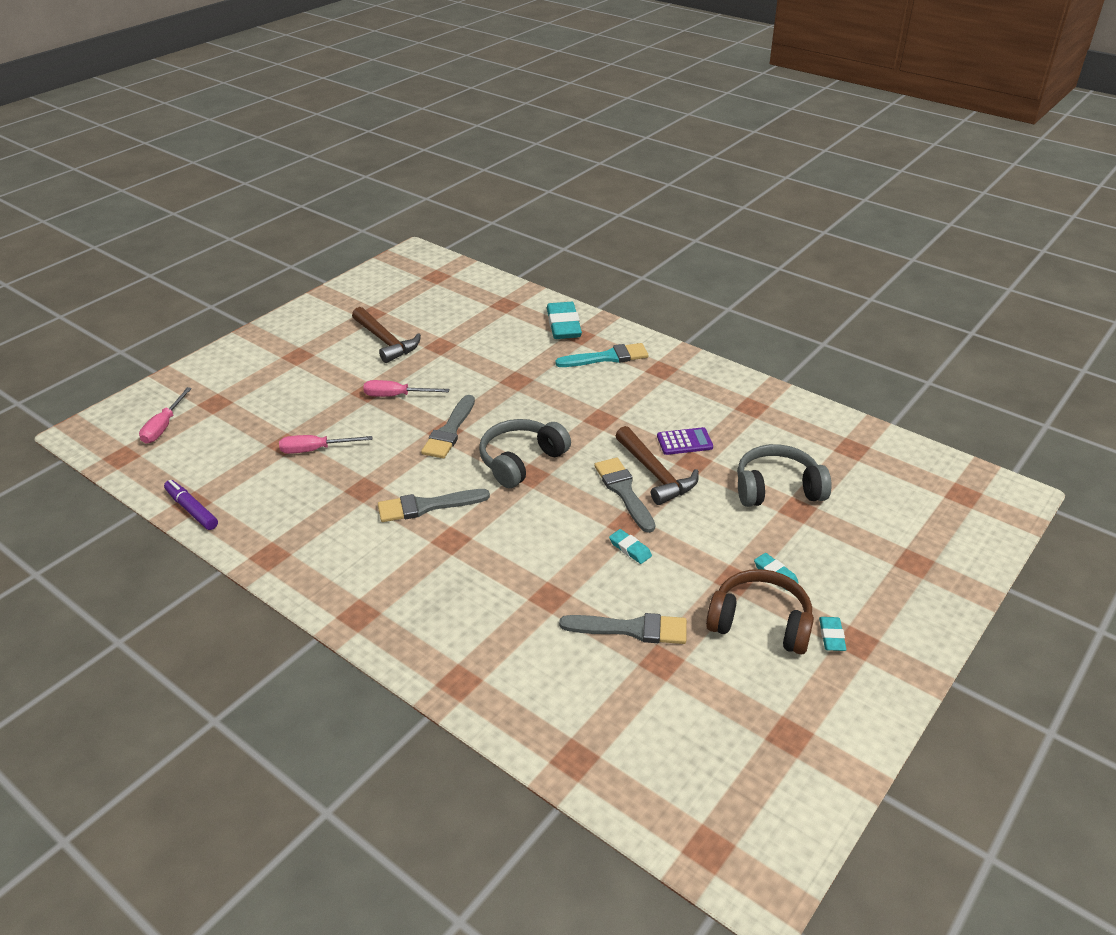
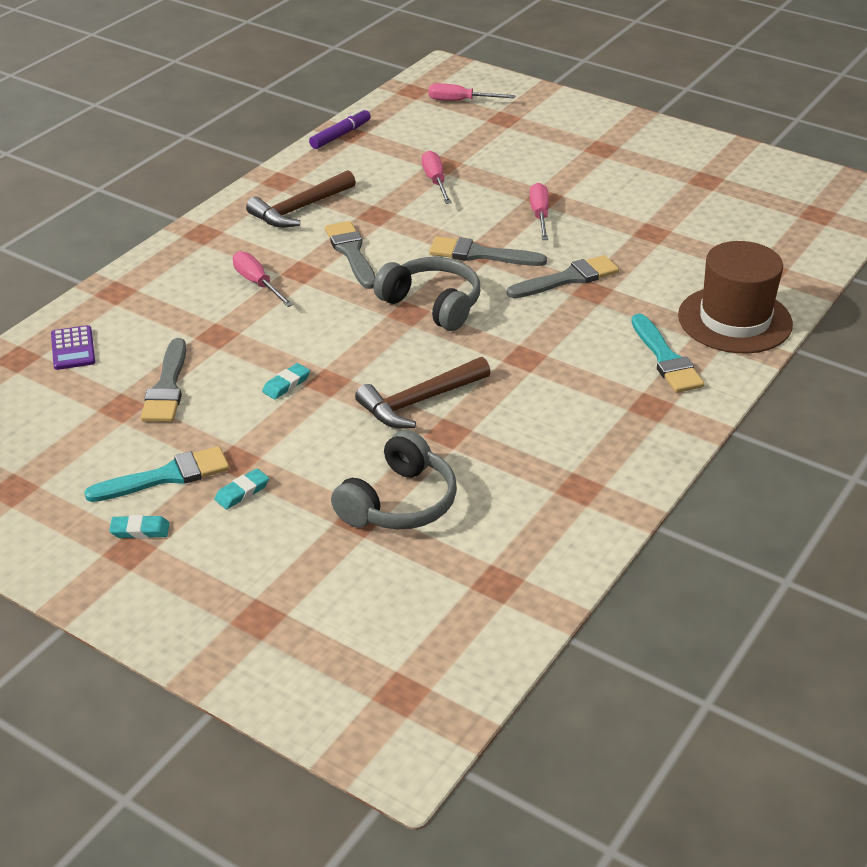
camera: 85 degrees right, 0 degrees up
(385, 341) = (648, 196): brown hammer -> brown hammer (300, 209)
(465, 570) = (257, 283): none -> pink screwdriver
(563, 325) = (734, 320): turquoise eraser -> brown hat
(624, 492) = (384, 378): grey brush -> grey brush (568, 279)
(684, 442) = (487, 425): purple calculator -> purple calculator (73, 348)
(760, 623) = (166, 476): brown headphones -> turquoise brush
(777, 489) = (399, 502): grey headphones -> grey headphones turned 45 degrees clockwise

